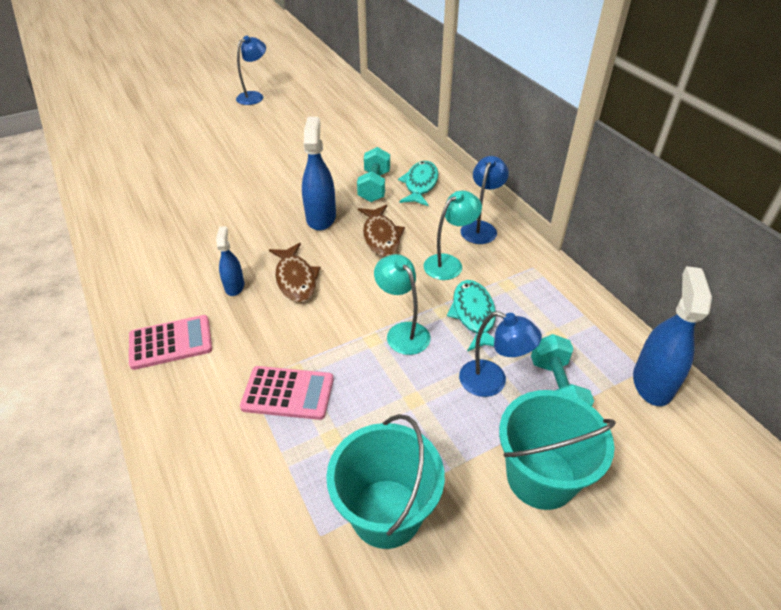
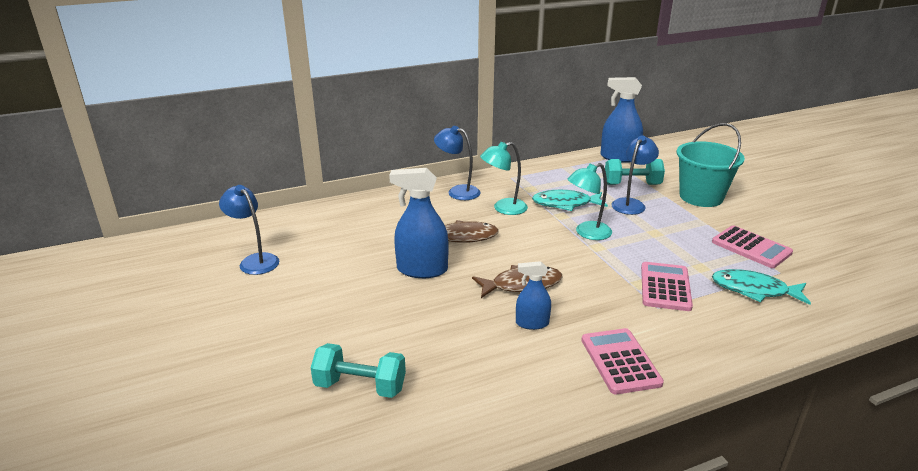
camera: 85 degrees left, 15 degrees down
(254, 96) = (78, 329): blue lamp -> blue lamp (255, 261)
(374, 186) = (375, 237): turquoise dumbbell -> turquoise dumbbell (360, 386)
(386, 513) = (751, 247): turquoise bucket -> pink calculator
(420, 184) = (381, 213): turquoise fish -> turquoise fish (754, 290)
(449, 263) = (503, 208): turquoise lamp -> turquoise lamp turned 75 degrees counterclockwise

